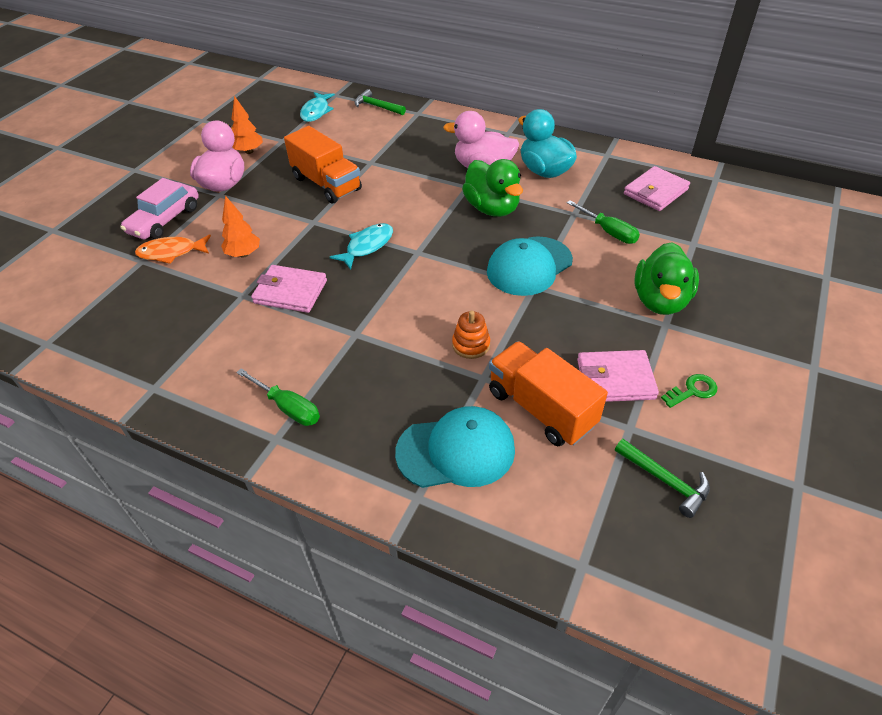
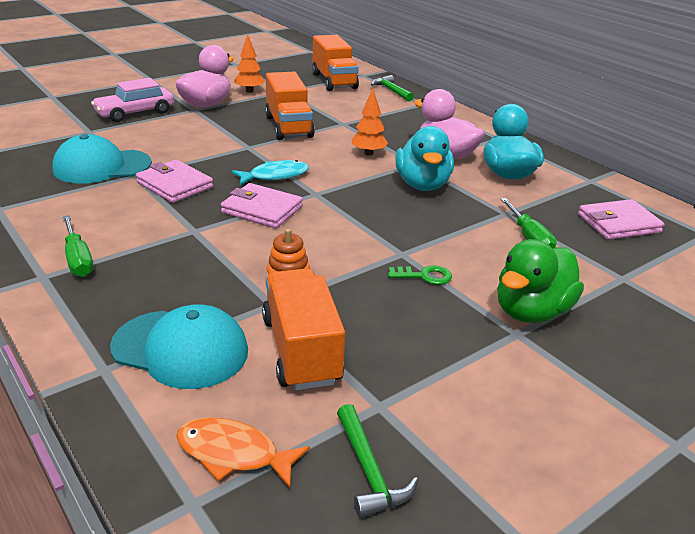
camera: 25 degrees right, 15 degrees down
(171, 252) = (115, 133): orange fish -> orange fish (233, 454)
(243, 254) = (168, 150): orange tree -> orange tree (368, 153)
(316, 112) = (334, 81): turquoise fish -> orange truck
(492, 208) = (422, 185): green duck -> turquoise duck
(529, 266) = (413, 237): turquoise cap -> turquoise cap (102, 166)
(615, 379) = (408, 358): pink wallet -> pink wallet (262, 210)
(692, 391) = (489, 403): green key -> green key (424, 276)

